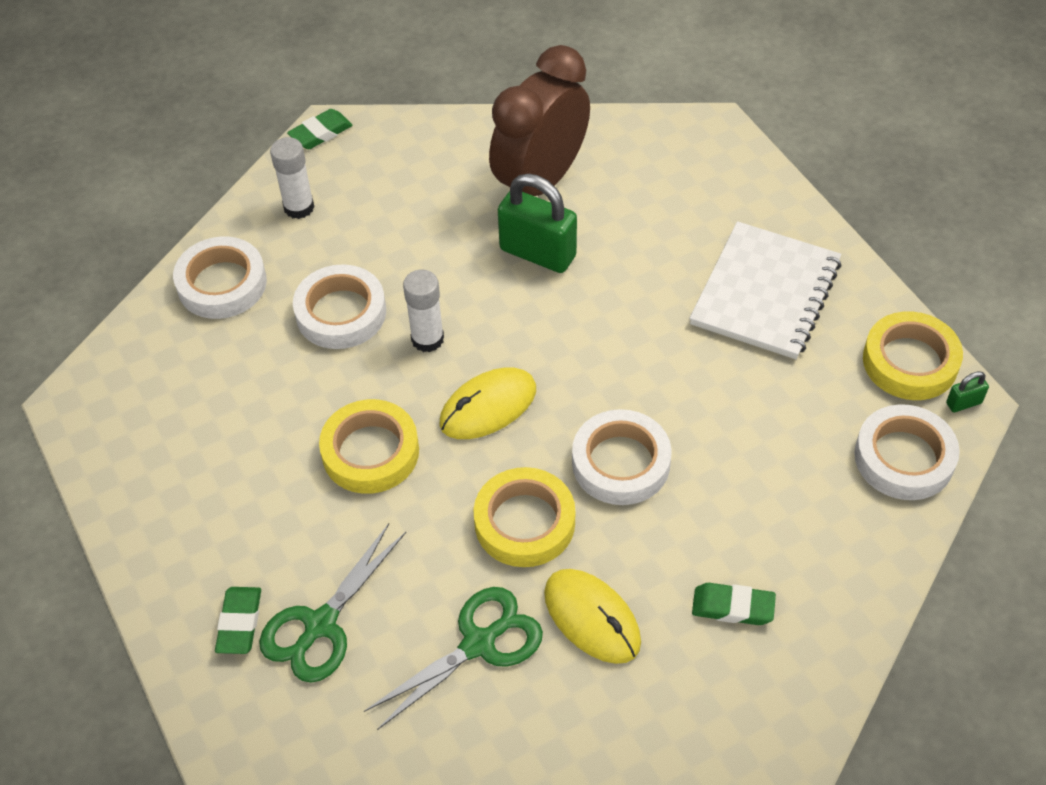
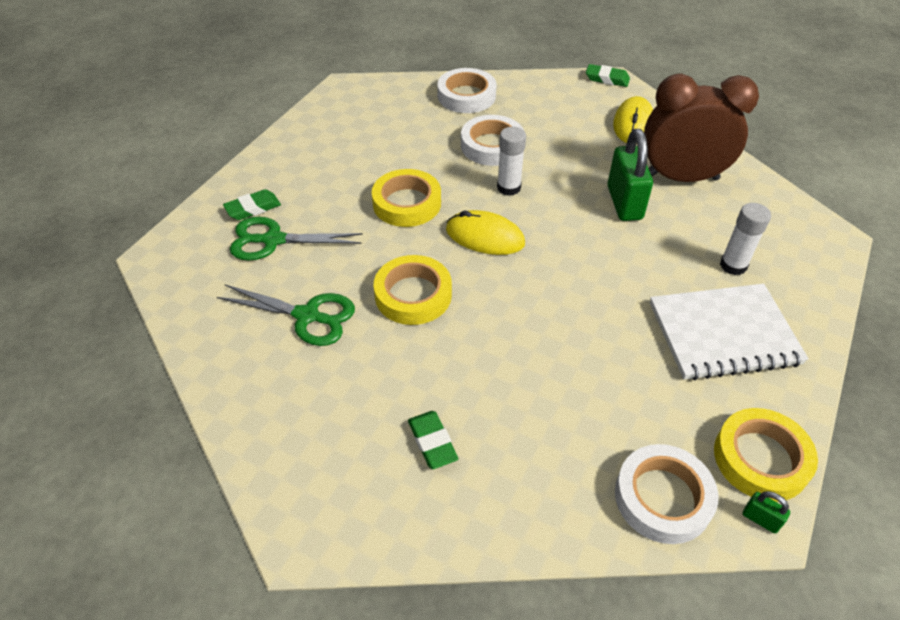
camera: 55 degrees right, 5 degrees down
(299, 207) = (547, 96): white glue stick -> white glue stick (733, 265)
(592, 618) = (366, 364): yellow mouse -> yellow mouse (633, 124)
(621, 463) = (500, 321): white tape -> none

